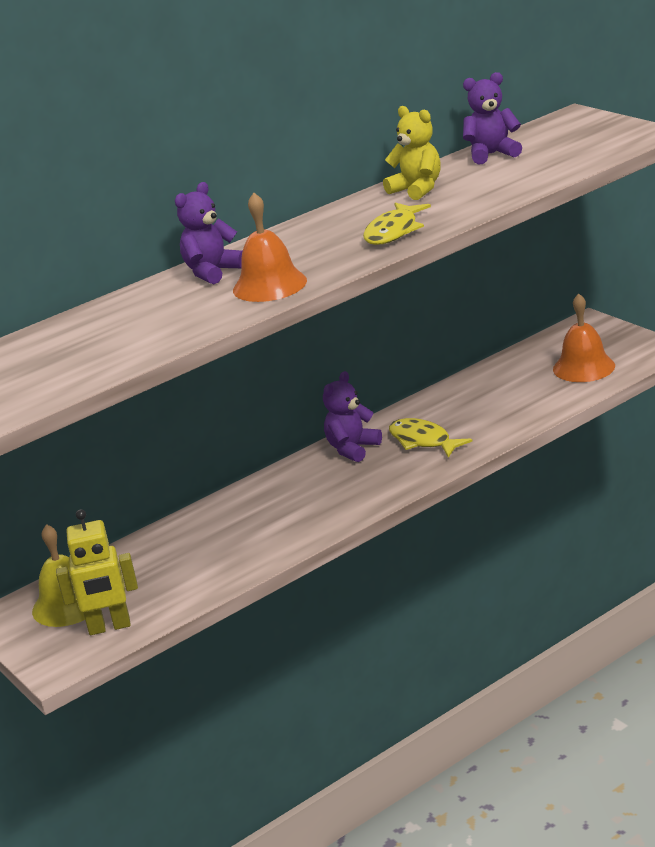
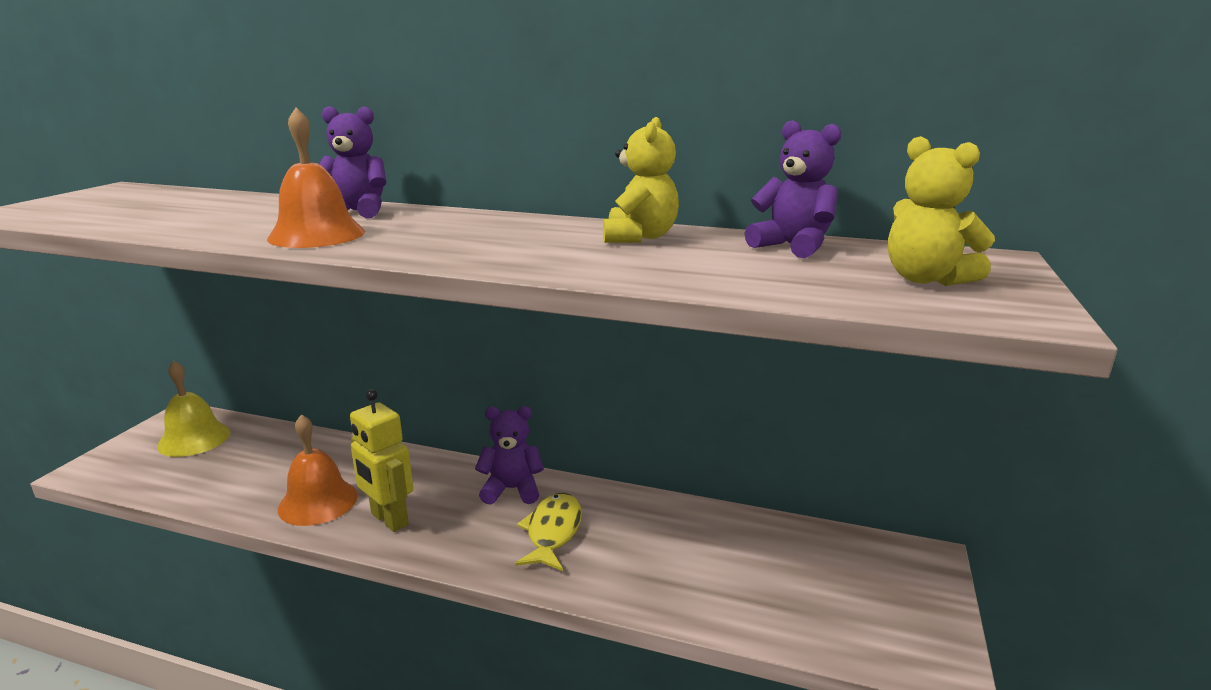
camera: 50 degrees right, 5 degrees down
(109, 627) = (150, 472): yellow robot -> yellow robot (389, 519)
(394, 232) = (496, 252): yellow fish -> none
(582, 139) = (925, 279): none -> yellow teddy bear
(583, 367) = (819, 602): orange bell -> orange bell (318, 502)

